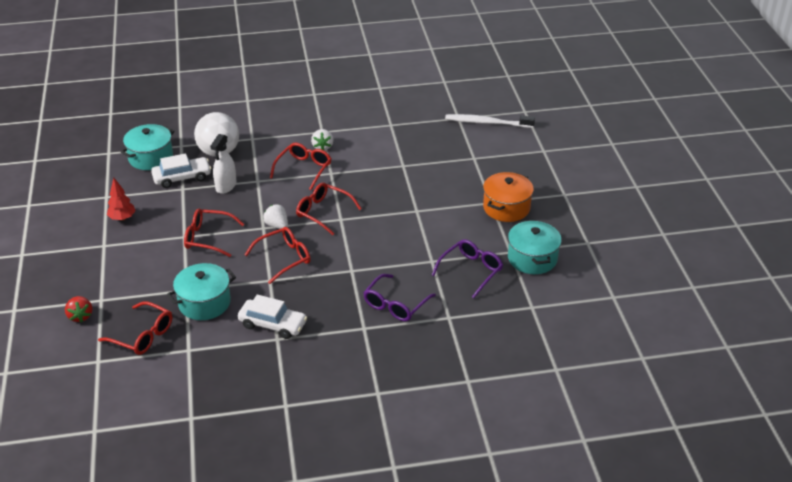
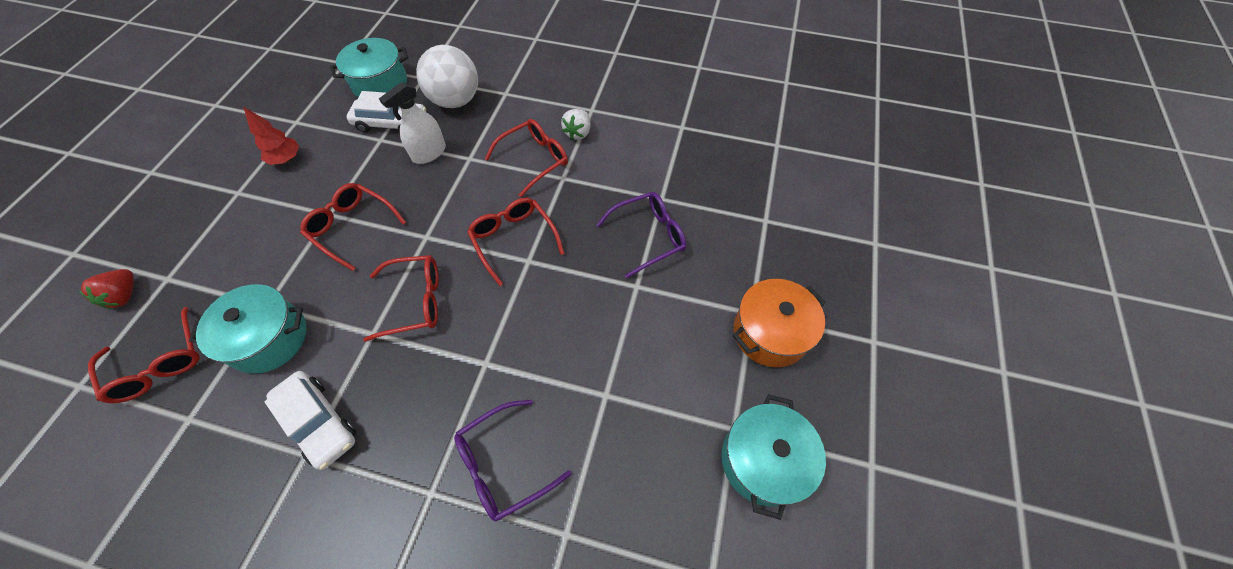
camera: 25 degrees right, 20 degrees up
(277, 225) = (444, 240): white strawberry -> none
(471, 271) = (653, 444): purple glasses -> purple glasses (648, 236)
(486, 122) = (813, 165): white toothbrush -> none

